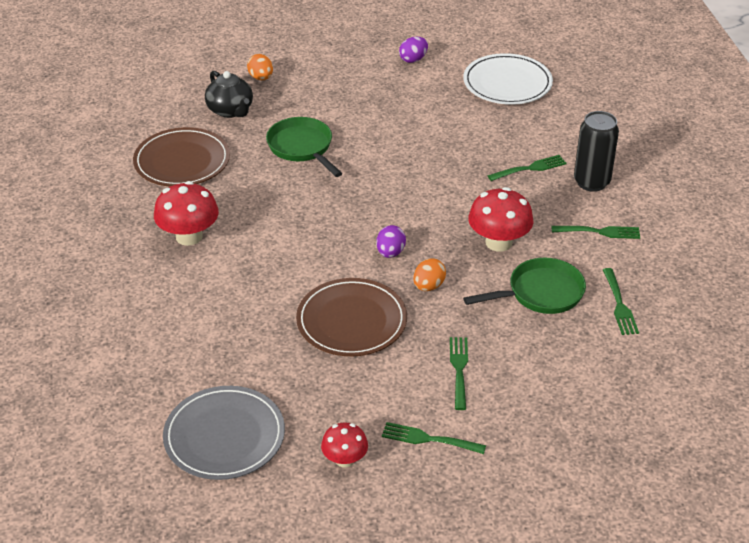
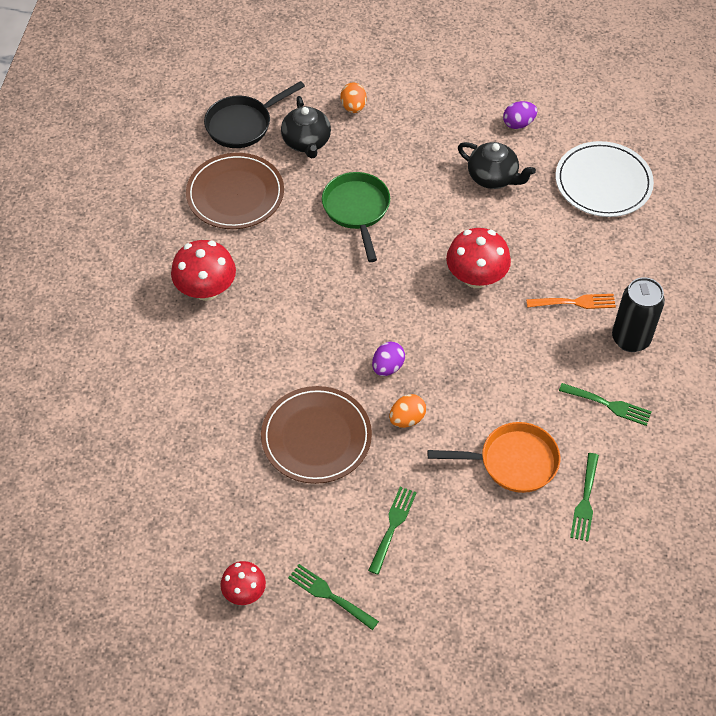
camera: 20 degrees right, 15 degrees up
(164, 110) = (242, 124): none -> black pan
(224, 436) = (149, 530): grey plate -> none
(411, 99) = (493, 177): none -> black teapot
(498, 242) = (499, 387): red mushroom -> red mushroom (476, 277)
(530, 168) = (574, 302): green fork -> orange fork
(540, 293) = (513, 462): green pan -> orange pan

